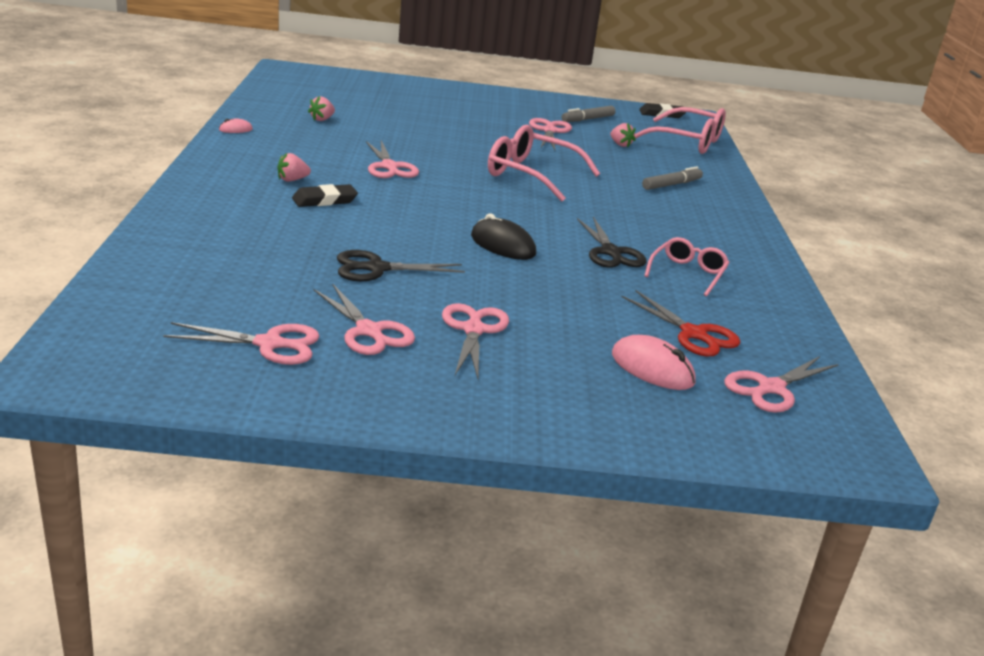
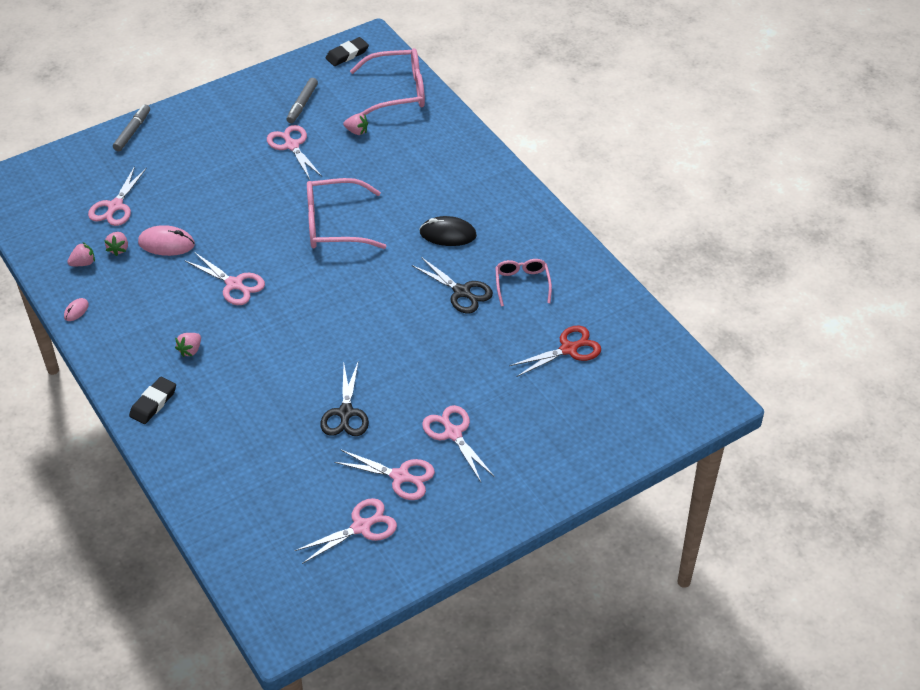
camera: 30 degrees left, 20 degrees up
(282, 115) = (83, 263): none -> pink strawberry
(324, 200) = (237, 360): black eraser -> black eraser (153, 403)
(377, 268) = (345, 413): black scissors -> black scissors turned 45 degrees counterclockwise
(502, 245) = (393, 331): black mouse -> black mouse (448, 234)
(652, 369) = (570, 399): pink mouse -> pink mouse (166, 244)
(671, 185) = (434, 171): grey marker -> grey marker (132, 132)
(693, 334) = (568, 349): red scissors -> red scissors turned 45 degrees counterclockwise
(771, 388) = (639, 373): pink scissors -> pink scissors (115, 206)

